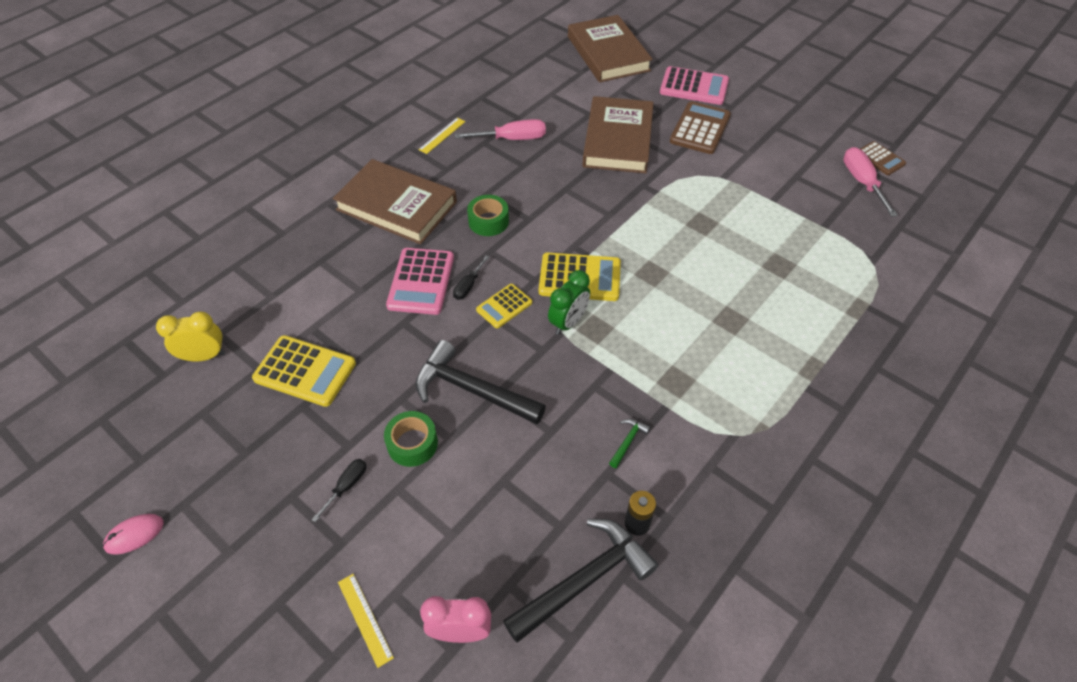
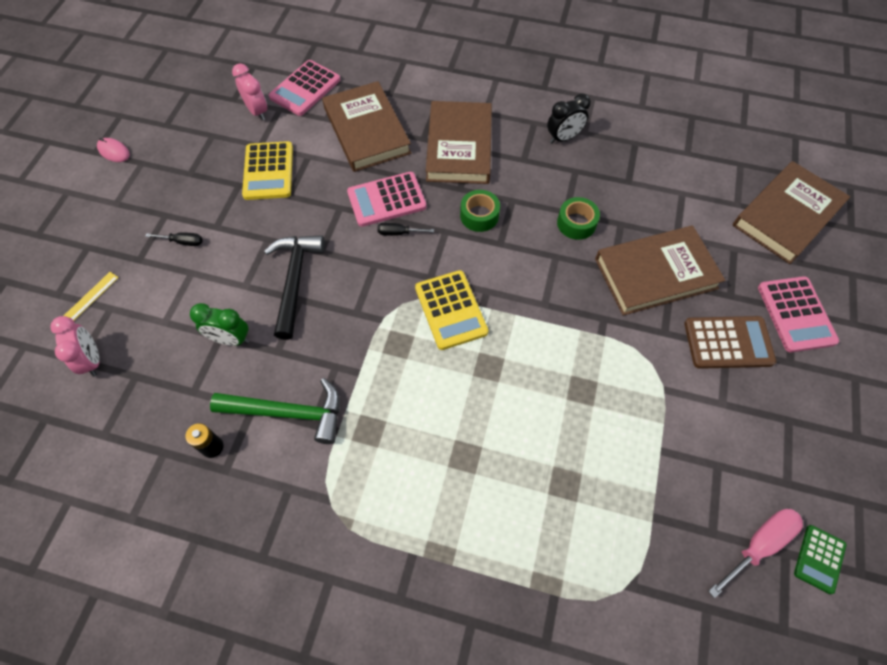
camera: 65 degrees right, 10 degrees up
(204, 356) = (257, 111): yellow clock -> pink clock
(209, 301) = (305, 89): none -> pink calculator
(317, 268) = (366, 130): none -> brown book
(412, 444) = (231, 264): green tape -> green tape (576, 223)
(442, 135) = (563, 138): yellow ruler -> black clock
(504, 306) = (389, 267): yellow calculator -> none
(512, 139) = (595, 189): pink screwdriver -> none
(568, 322) = (395, 321): green clock -> green clock (230, 339)
(585, 580) = (153, 426): black hammer -> none
(628, 441) = (289, 412): green hammer -> green hammer, size x2.43
(880, 159) = (819, 559): brown calculator -> green calculator

